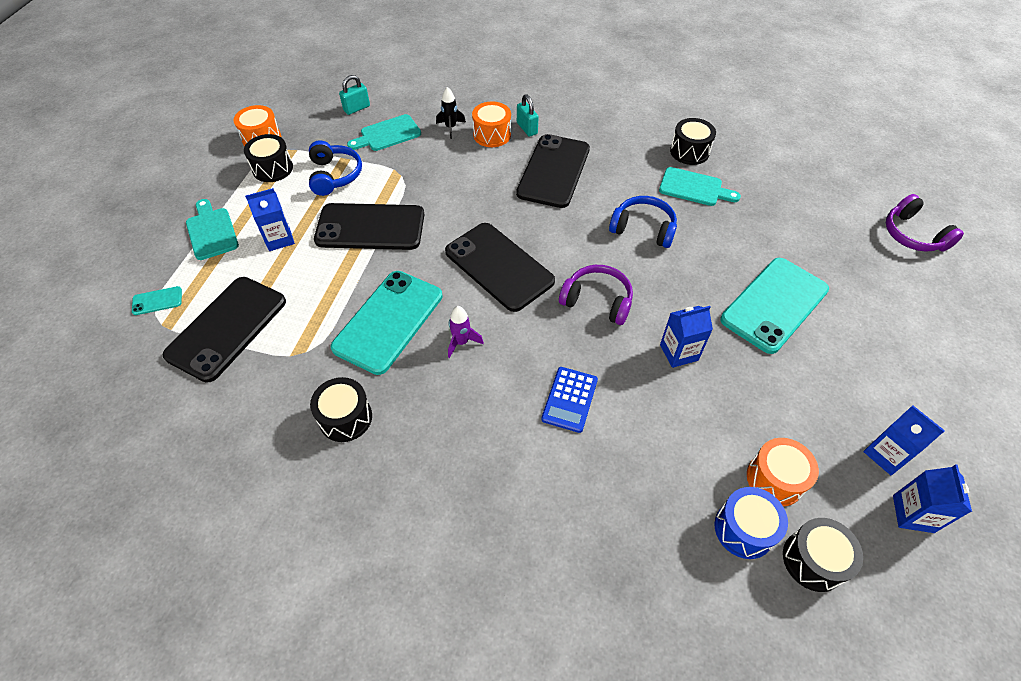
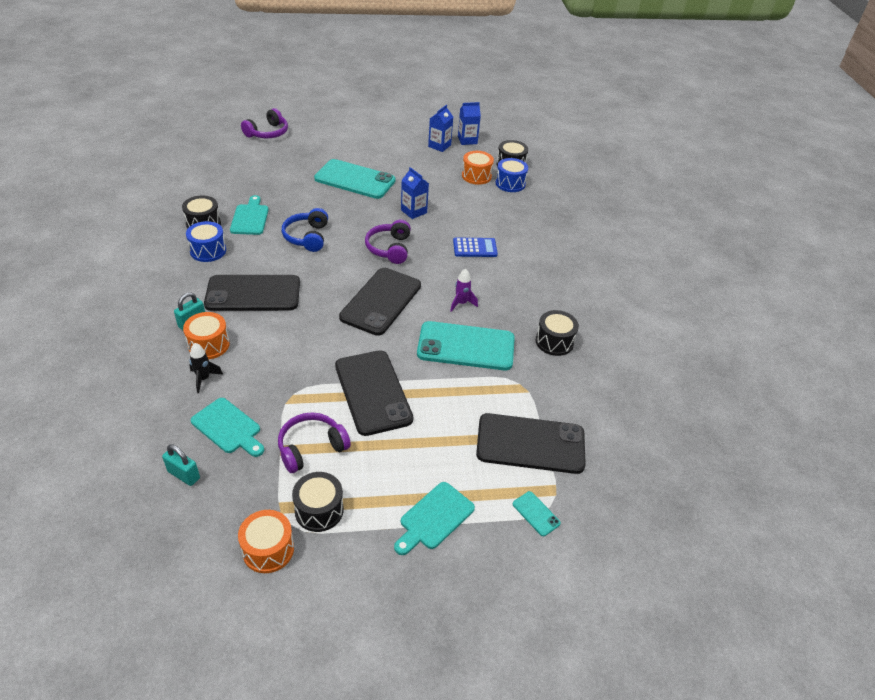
camera: 115 degrees left, 10 degrees down
(279, 239) = (417, 454): blue carton -> none
(334, 175) = (311, 448): blue headphones -> purple headphones
(638, 150) = (208, 251): none -> blue drum

